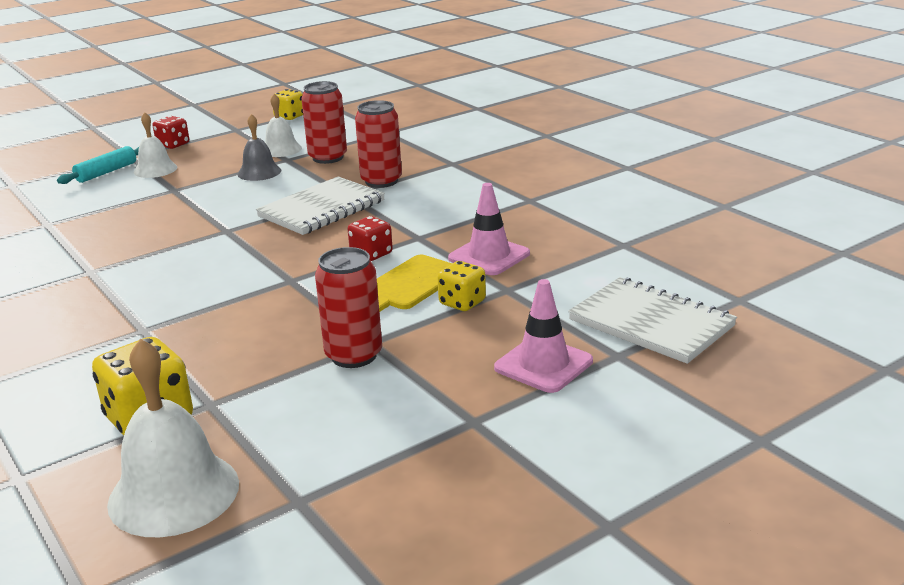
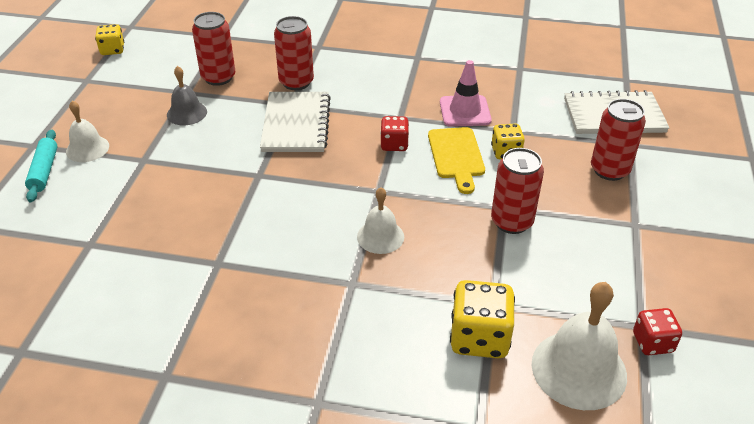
camera: 45 degrees left, 15 degrees up
(173, 145) = (55, 118): red dice -> red dice (652, 342)
(281, 149) = (165, 84): white bell -> white bell (380, 236)
(543, 364) = (609, 170): pink traffic cone -> red can

